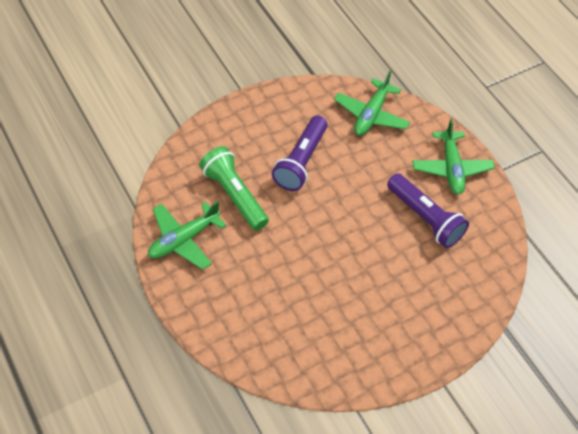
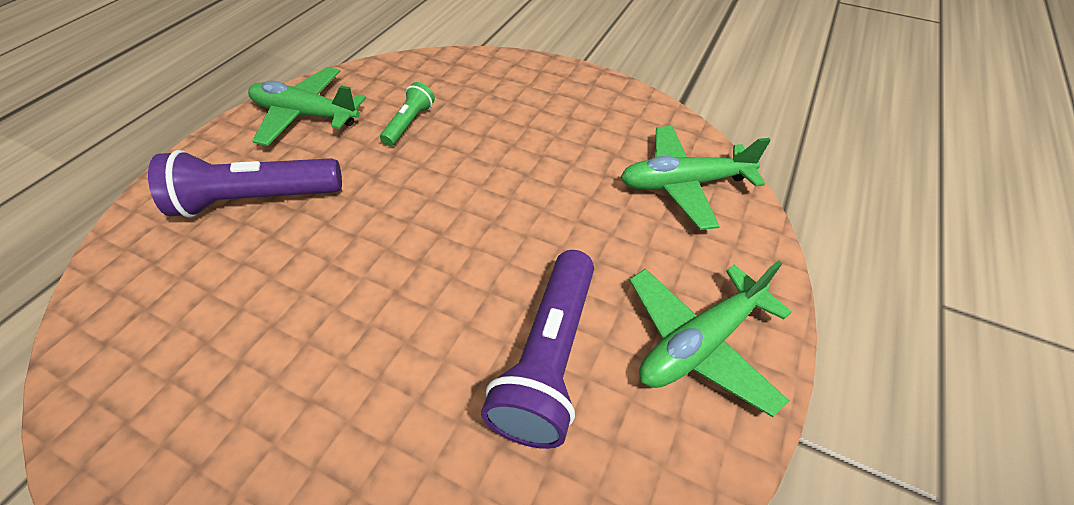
camera: 60 degrees right, 5 degrees down
(234, 195) = (409, 123): green flashlight -> green flashlight, size x0.53
(301, 161) = (521, 154): purple flashlight -> purple flashlight (256, 200)

